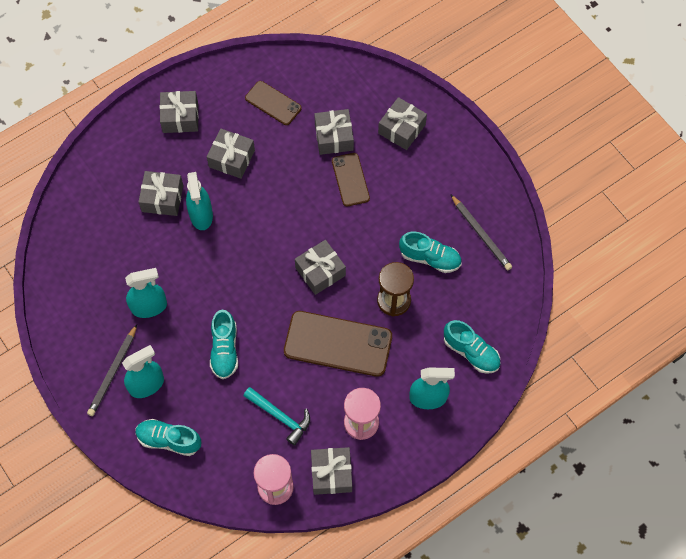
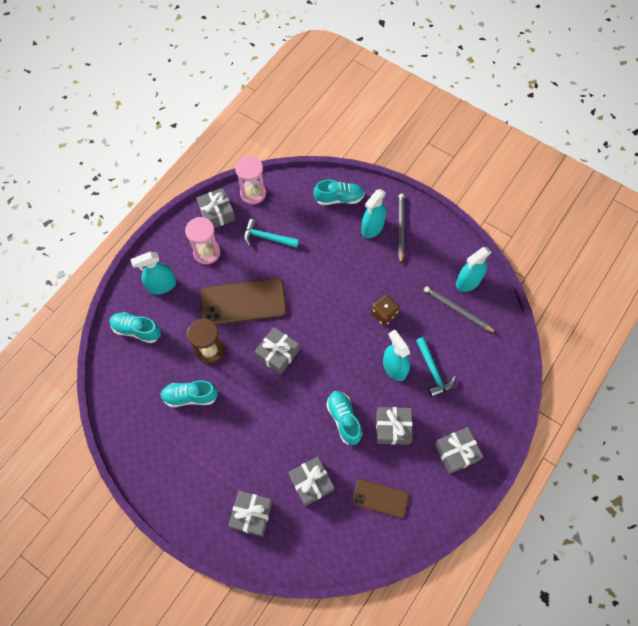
camera: 160 degrees right, 0 degrees up
(149, 307) = (398, 281): turquoise spray bottle -> turquoise spray bottle (468, 281)
(162, 198) = (433, 371): grey gift -> turquoise hammer
(184, 275) = (384, 314): none -> brown dice
(224, 350) = (327, 269): turquoise shoe -> turquoise shoe (344, 419)
(350, 179) = (281, 445): brown phone -> none
(480, 234) = (152, 433): grey pencil -> grey pencil (458, 310)

